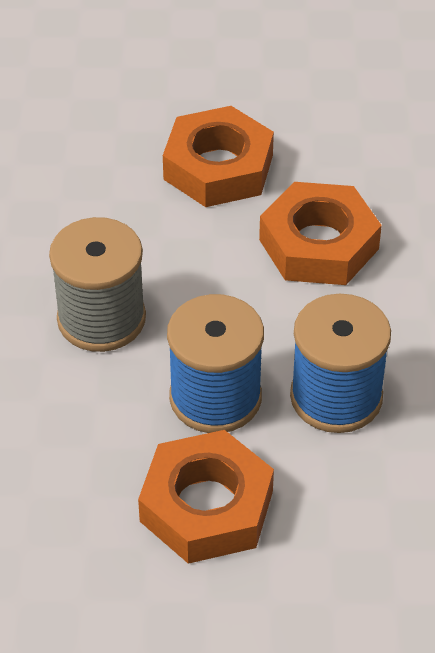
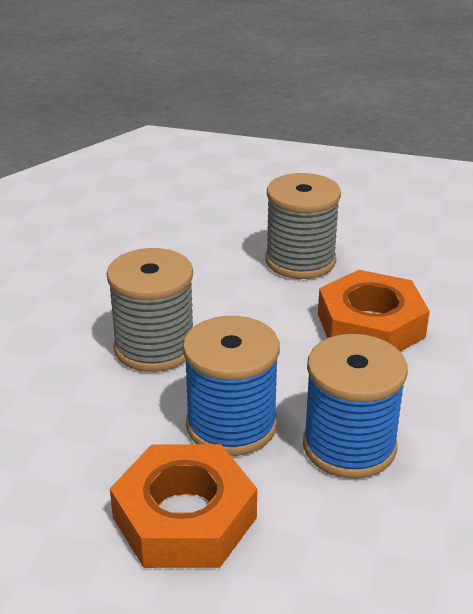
camera: 15 degrees right, 15 degrees down
(218, 167) = (300, 261): orange nut -> grey spool

